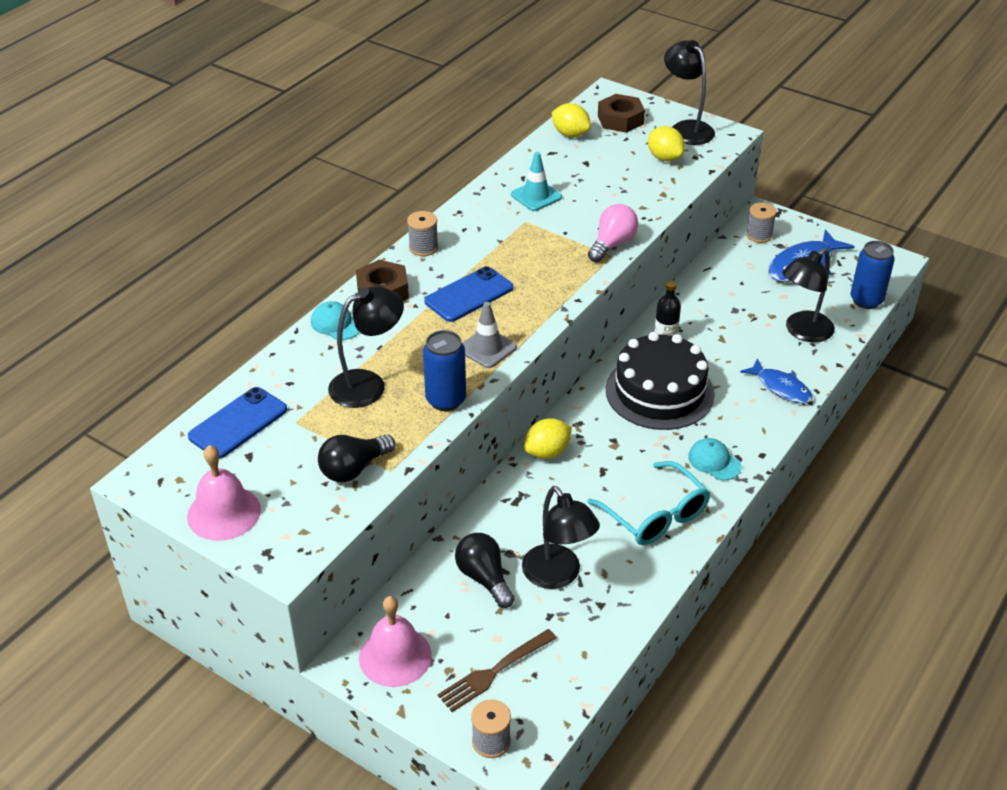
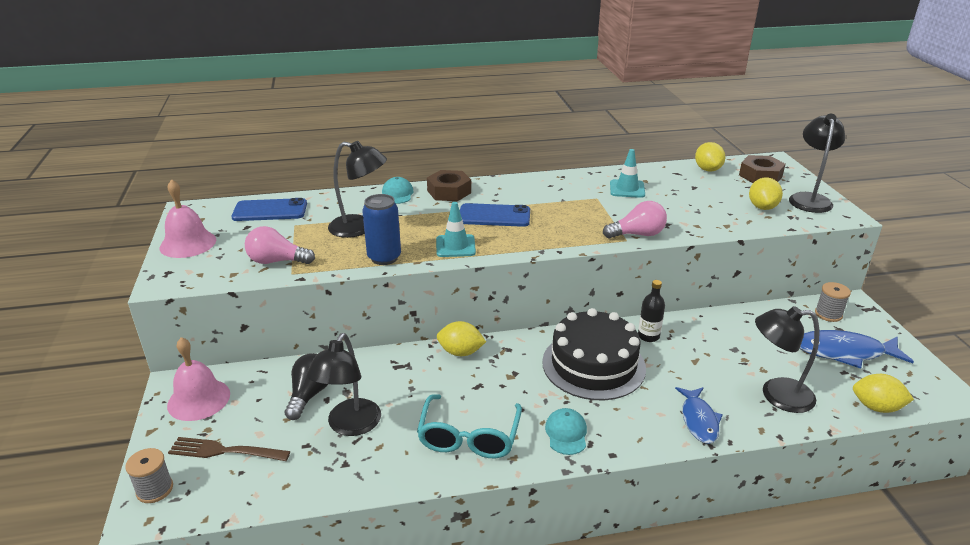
camera: 45 degrees right, 10 degrees down
(354, 469) = (277, 261): black light bulb -> pink light bulb
(423, 247) = (509, 183): grey spool -> none
(487, 348) = (455, 246): grey traffic cone -> turquoise traffic cone
(866, 300) = (876, 407): blue can -> yellow lemon

